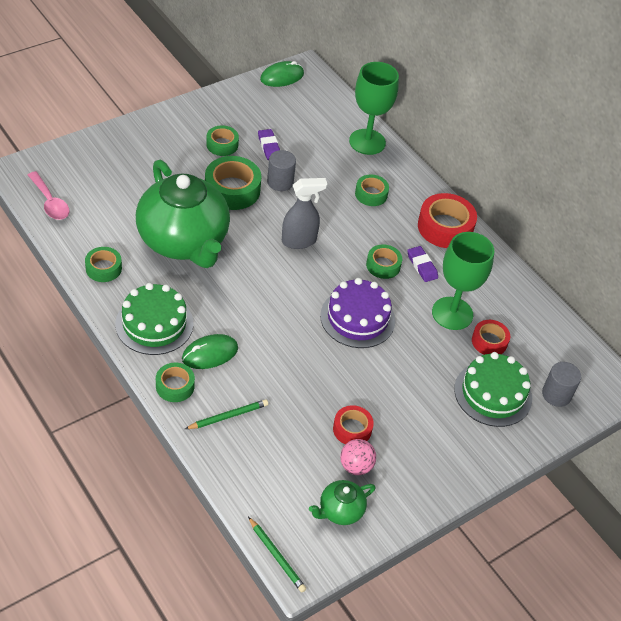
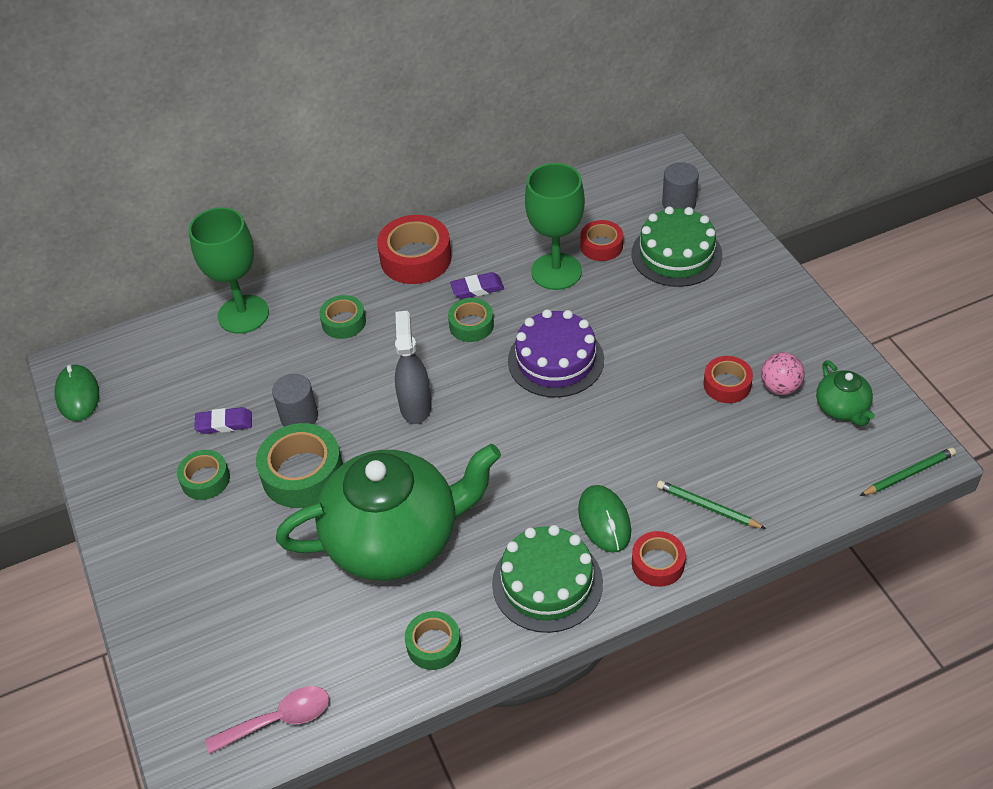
camera: 70 degrees left, 0 degrees up
(175, 386) = (658, 563): green tape -> red tape
(228, 416) = (707, 507): green pencil -> green pencil turned 45 degrees counterclockwise

